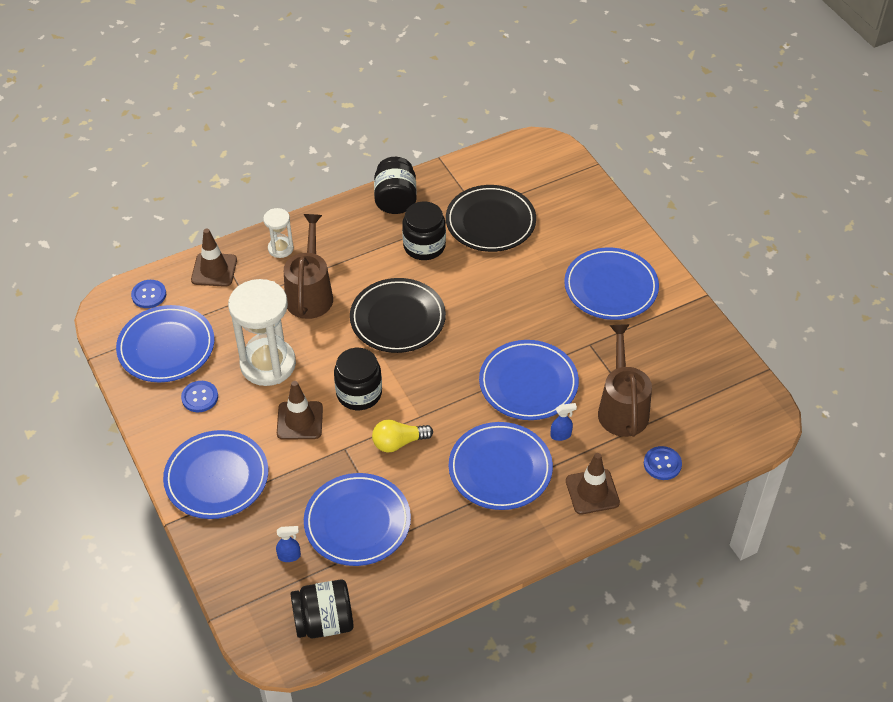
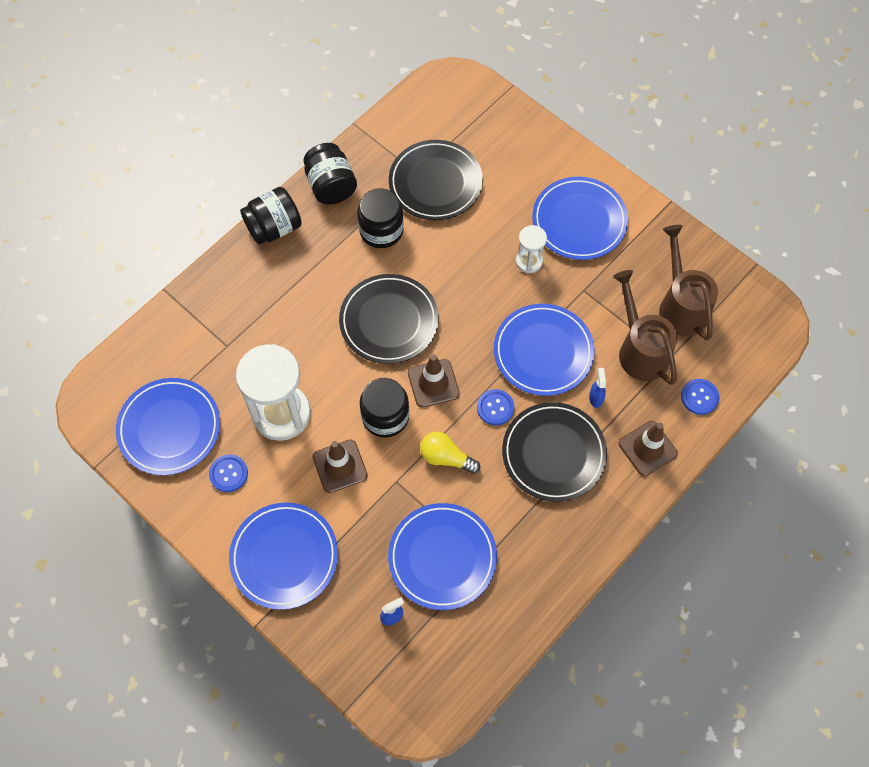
camera: 20 degrees left, 15 degrees up
(149, 295) = (124, 374): blue button -> blue button (495, 408)
(214, 270) = (180, 324): brown traffic cone -> brown traffic cone (433, 383)
(280, 248) = (238, 278): white hourglass -> white hourglass (529, 261)
(310, 293) = (289, 319): brown watering can -> brown watering can (680, 305)
(324, 622) = (454, 674): black jar -> black jar (274, 228)
(398, 442) = (446, 457): yellow light bulb -> yellow light bulb turned 60 degrees clockwise
(500, 469) = (553, 453): blue plate -> black plate
(561, 435) = (595, 398): blue spray bottle -> blue spray bottle turned 60 degrees counterclockwise

